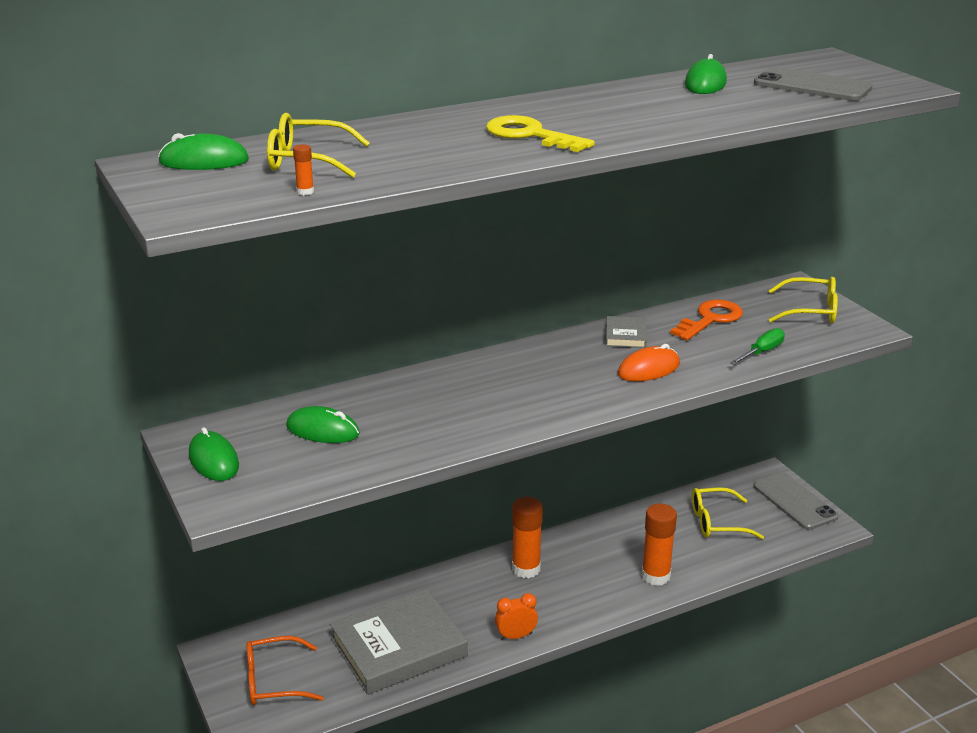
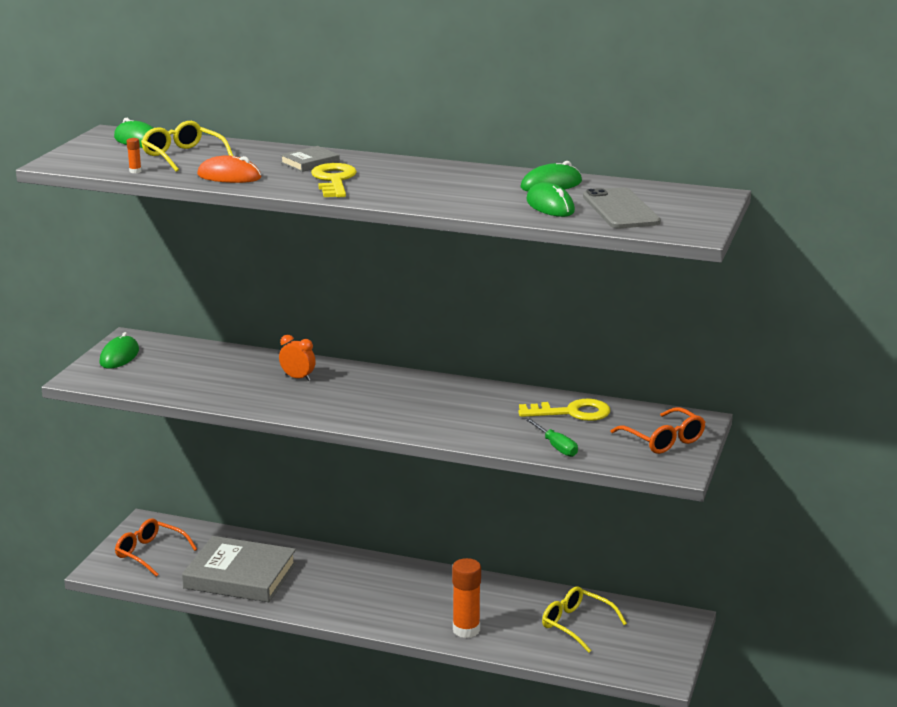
camera: 45 degrees right, 5 degrees down
(323, 430) = (198, 367): green mouse -> green mouse (550, 206)
(516, 636) = (315, 609): orange clock -> orange clock (298, 378)
(526, 569) = (390, 578): orange glue stick -> none
(626, 335) = (487, 396): grey book -> grey book (310, 162)
(648, 369) = (453, 421): orange mouse -> orange mouse (229, 176)
(710, 319) = (572, 412): orange key -> yellow key
(762, 352) = (556, 447): green screwdriver -> green screwdriver turned 60 degrees clockwise
(795, 501) = (667, 646): grey phone -> none
(809, 311) = (663, 439): yellow glasses -> orange glasses

